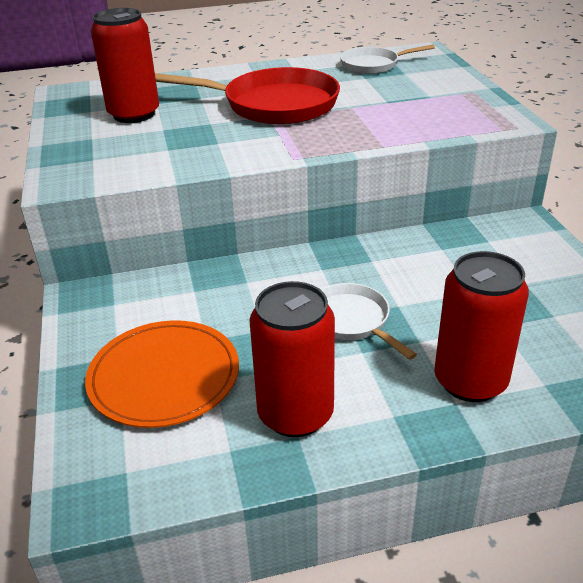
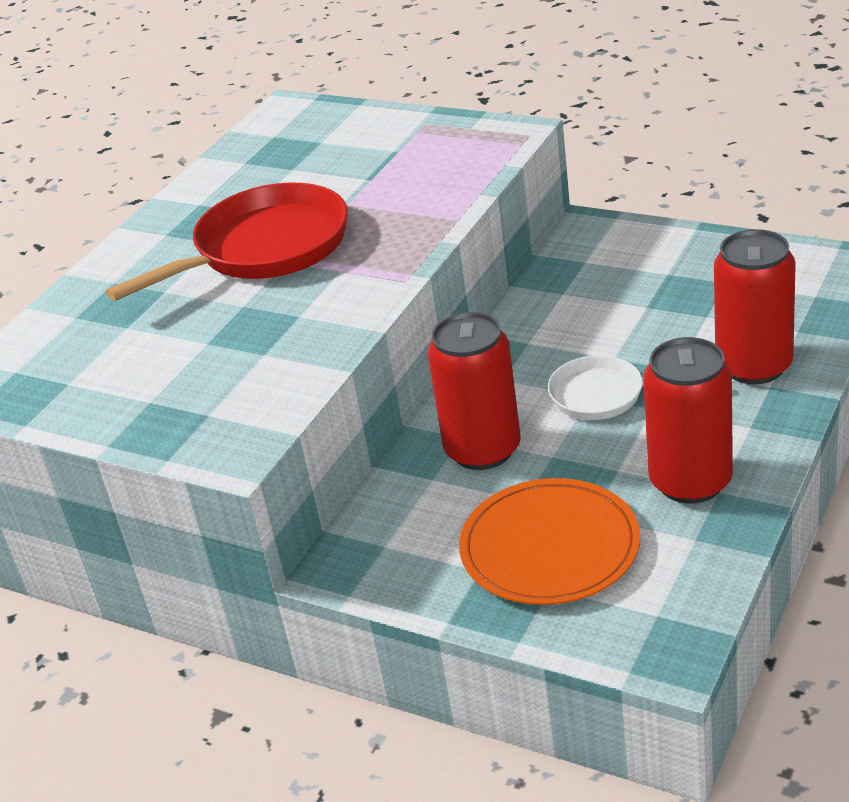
camera: 45 degrees left, 0 degrees up
(134, 114) = (132, 352): red can -> red can (482, 450)
(373, 65) = (269, 151): white pan -> none

